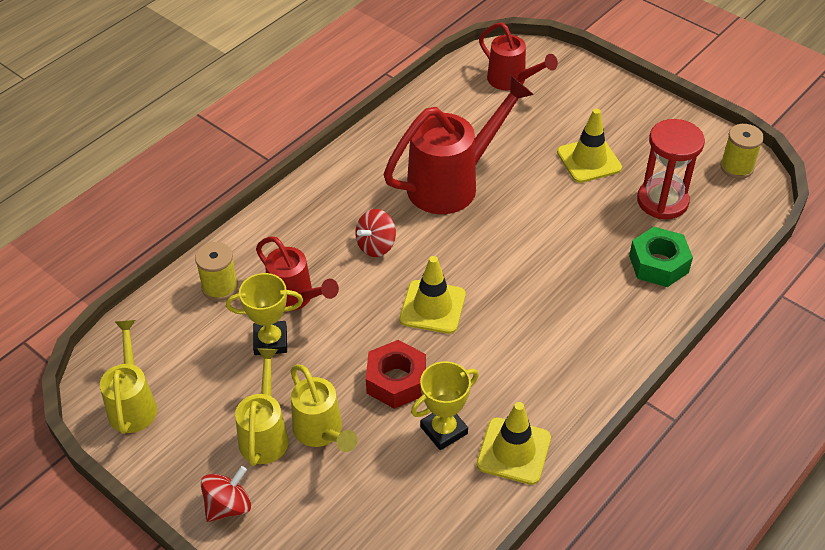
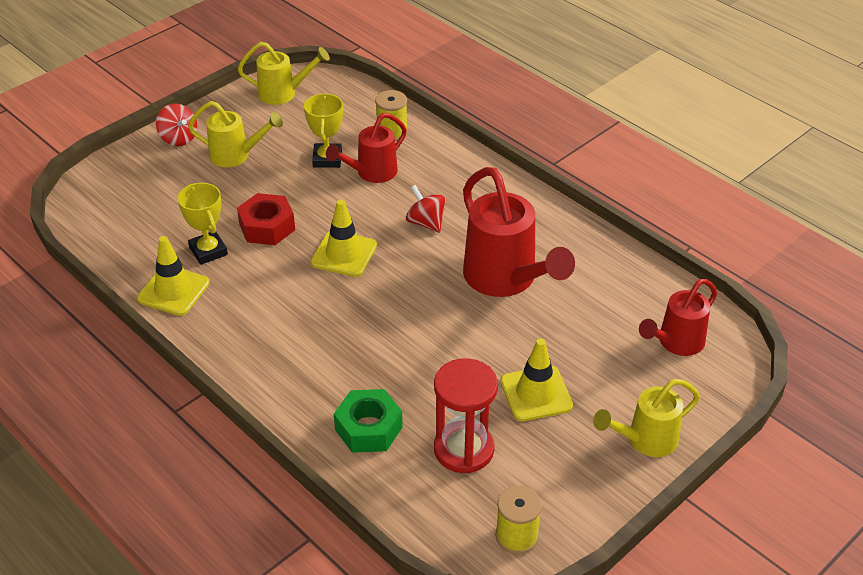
camera: 95 degrees right, 5 degrees down
(321, 432) = (228, 184): yellow watering can -> yellow watering can (645, 440)

